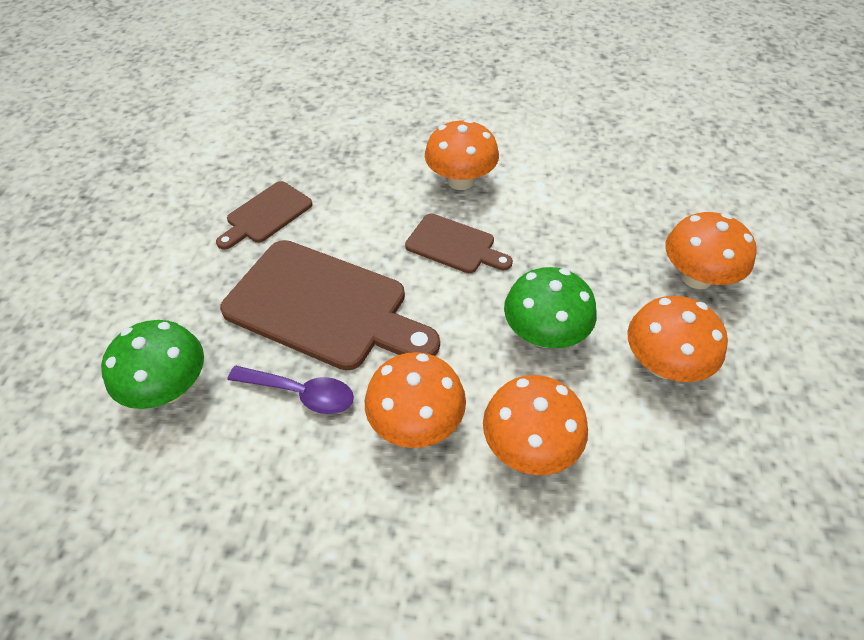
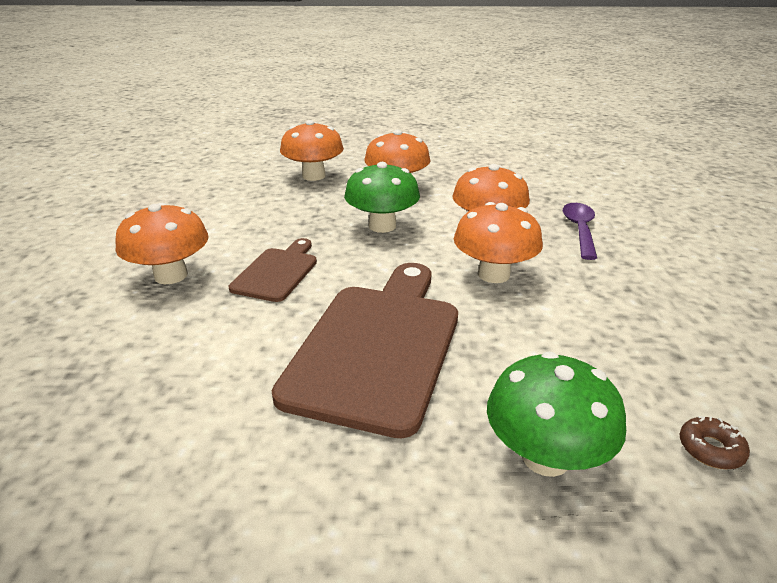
camera: 100 degrees left, 20 degrees down
(122, 507) = (710, 449): none -> brown donut
(266, 215) = (202, 437): brown cutting board -> none
(301, 393) = (497, 342): purple spoon -> purple spoon (579, 230)

